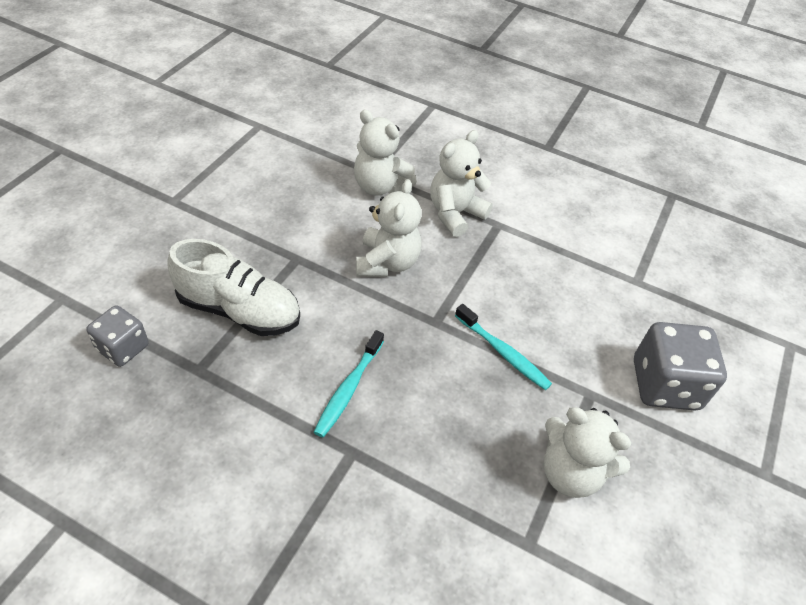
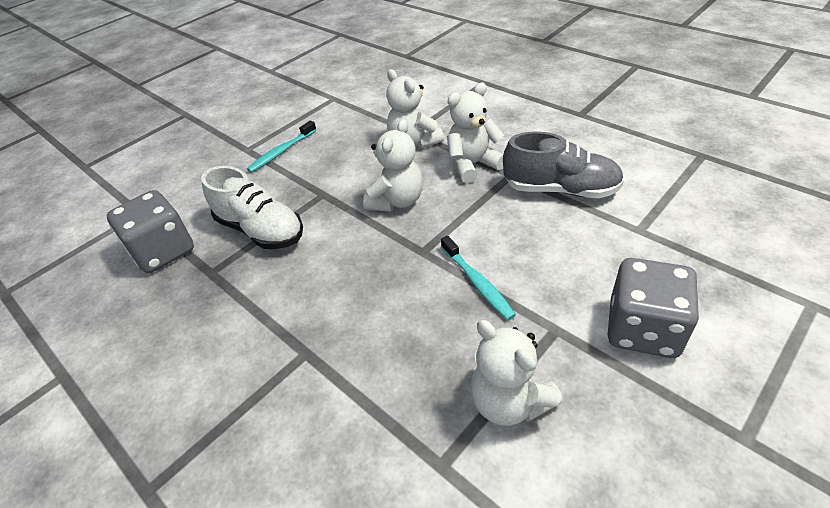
camera: 25 degrees right, 5 degrees down
(123, 348) = (163, 251): grey dice -> grey dice, size x1.66
(348, 388) = (324, 299): turquoise toothbrush -> turquoise toothbrush (282, 152)
(553, 240) = (560, 189): none -> grey shoe

